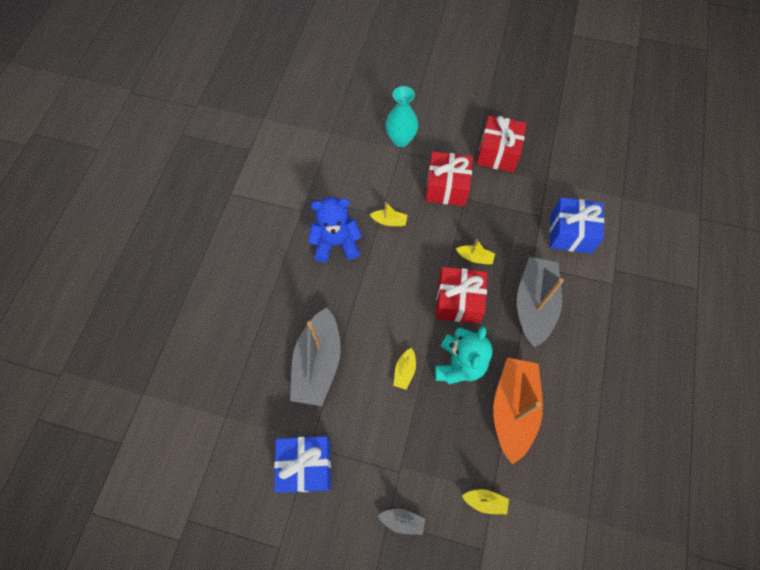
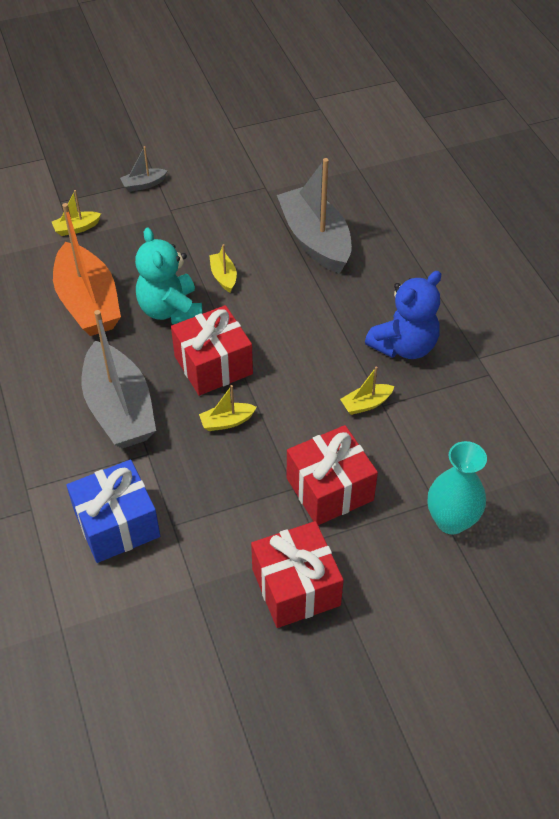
camera: 145 degrees right, 15 degrees down
(306, 466) = (257, 175): blue gift -> none

